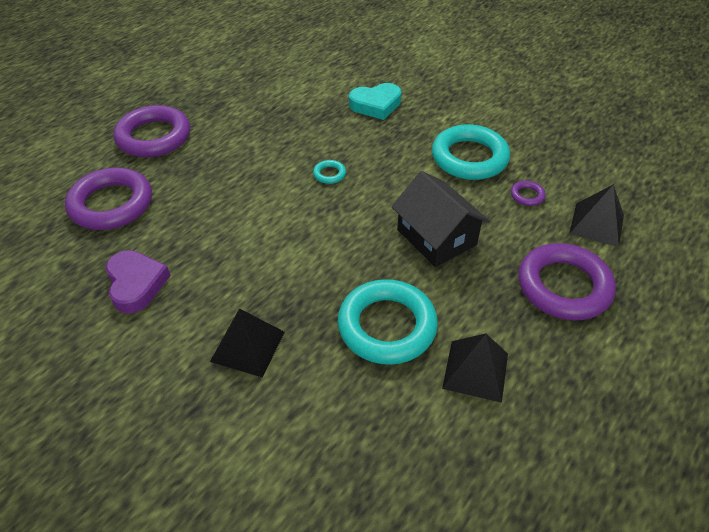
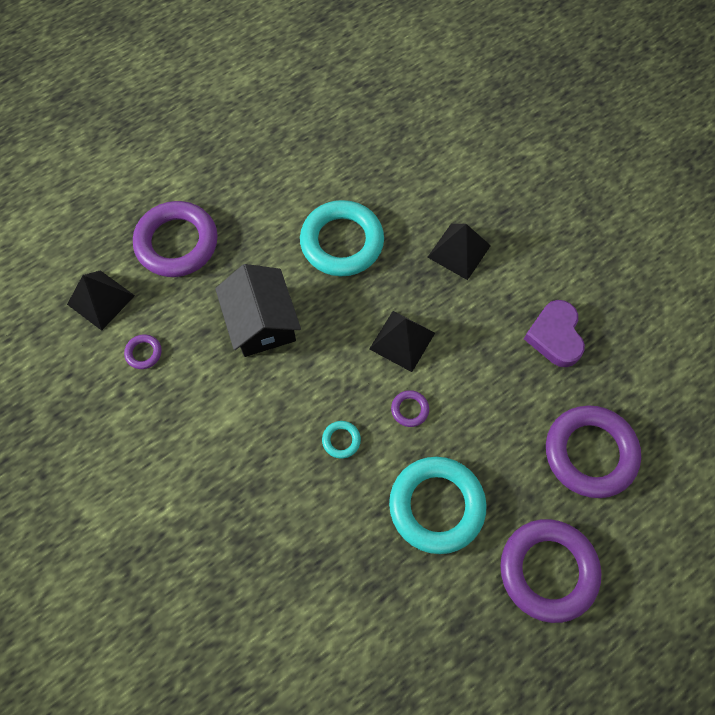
camera: 165 degrees left, 20 degrees up
(276, 203) = (409, 409): none -> purple ring
(376, 105) = (242, 564): turquoise heart -> none
(469, 158) = (173, 426): turquoise ring -> turquoise ring (436, 506)
(475, 370) = (288, 191): black pyramid -> black pyramid (402, 341)

